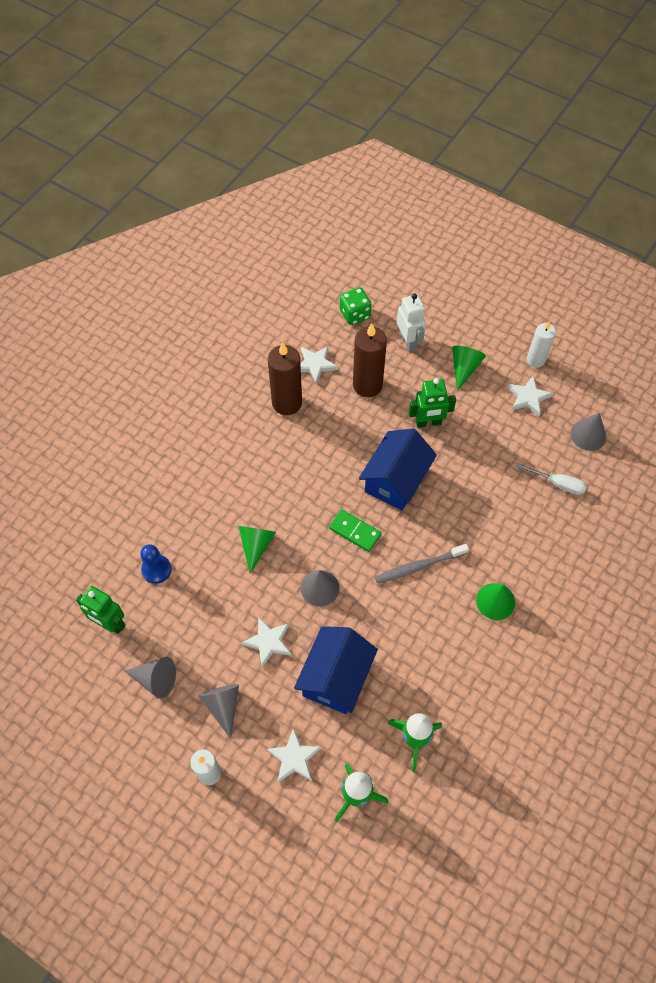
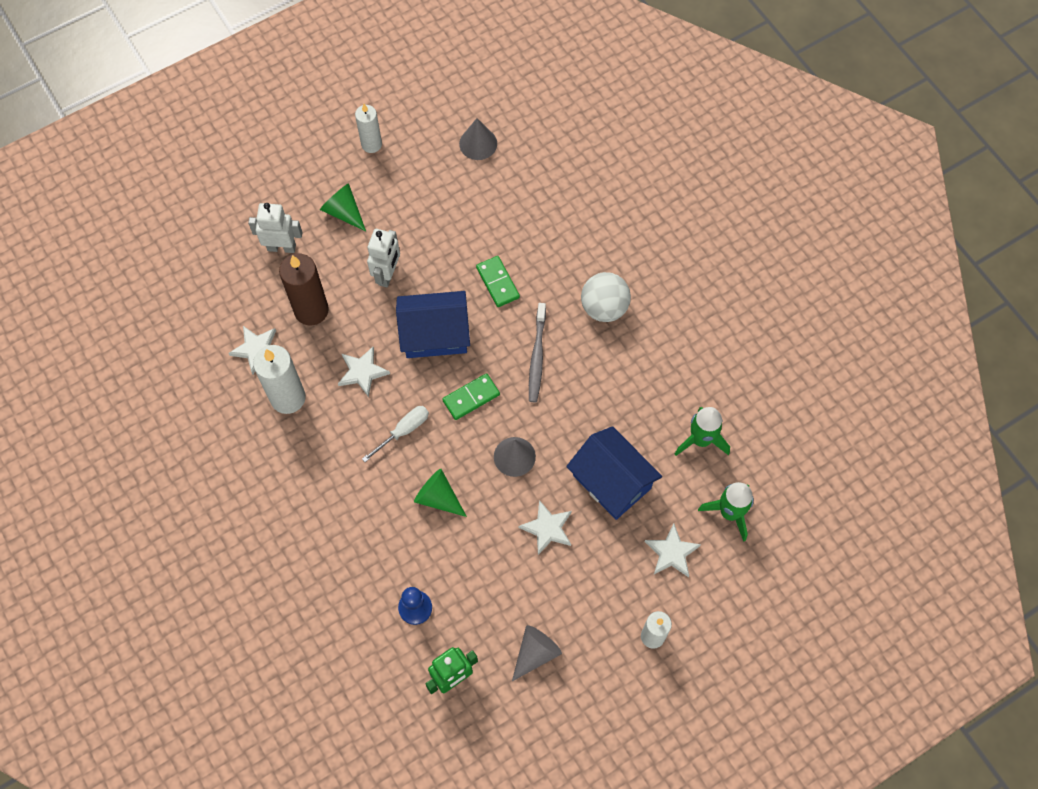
camera: 65 degrees left, 5 degrees up
(223, 705) = (592, 597): grey cone -> none
(287, 403) = (288, 398): brown candle -> white candle
(355, 314) = (216, 283): green dice -> none
(396, 480) = (435, 334): blue house -> blue house turned 60 degrees counterclockwise
(428, 423) = (387, 274): green robot -> white robot
(469, 506) = (498, 282): none -> green domino
(495, 601) = (604, 308): green cone -> white ball
(528, 397) = (409, 172): white star -> white star (362, 372)
(557, 484) = (514, 195): white screwdriver -> white screwdriver (403, 431)

